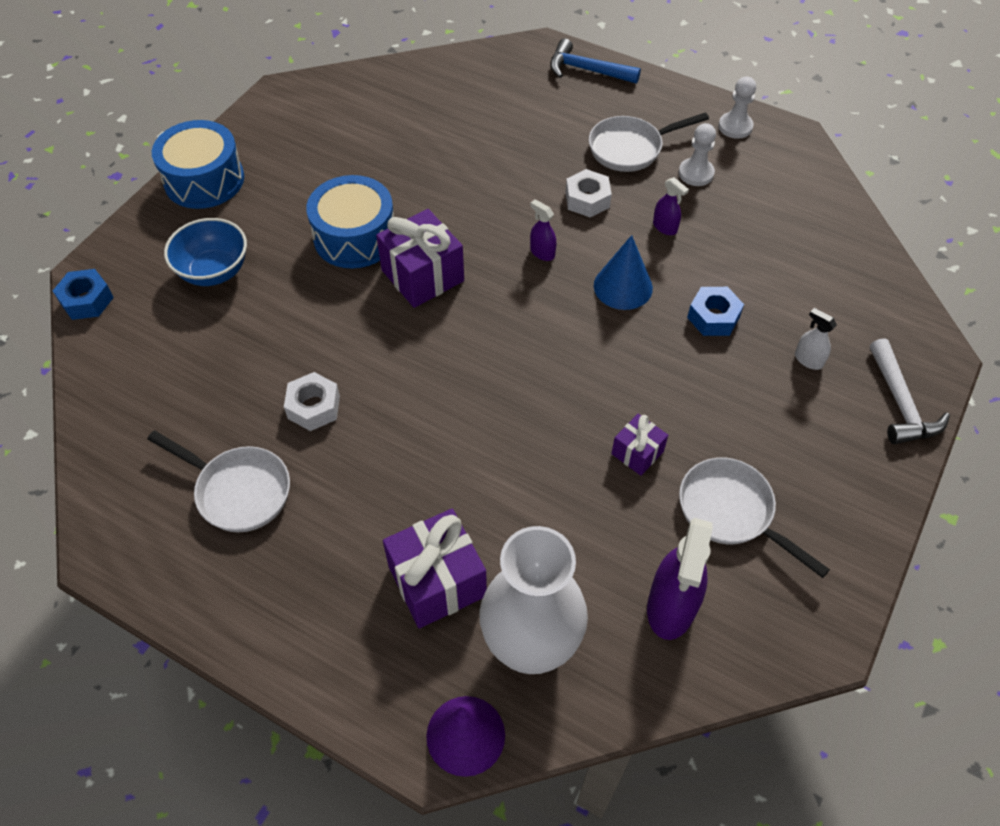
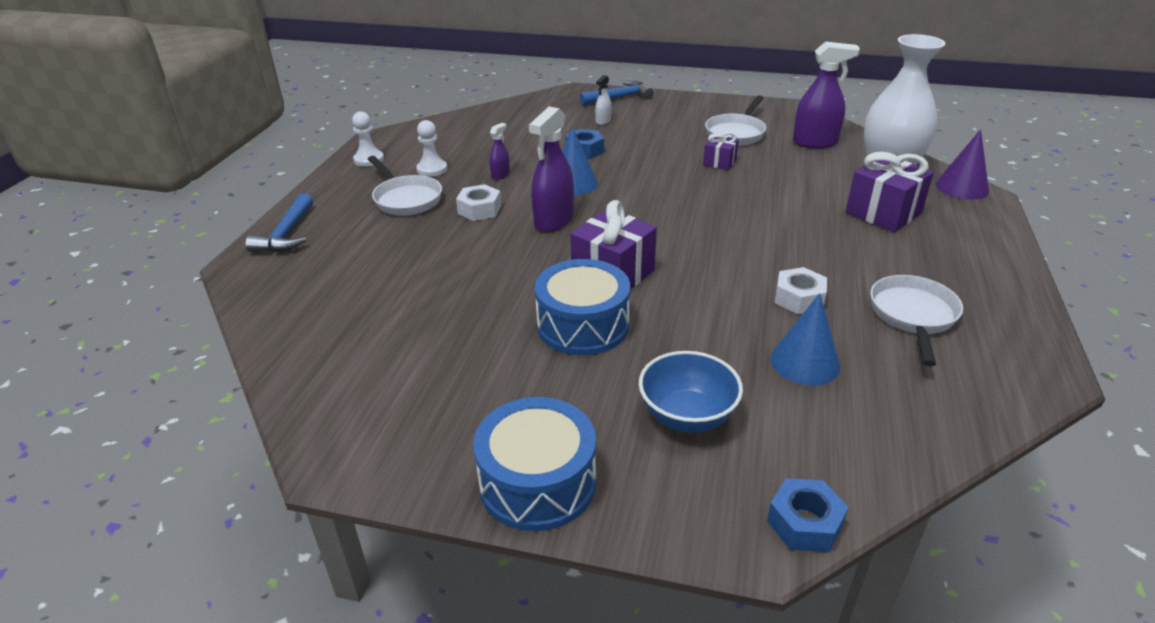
camera: 105 degrees left, 20 degrees down
(227, 370) = (805, 362): none -> blue cone
(542, 252) = (553, 221): purple spray bottle -> purple spray bottle, size x2.01
(900, 404) = (619, 97): white hammer -> blue hammer

